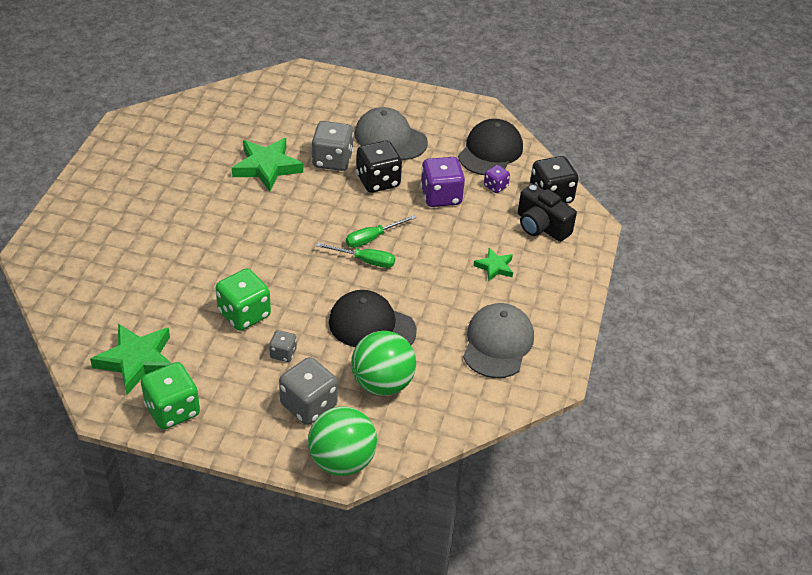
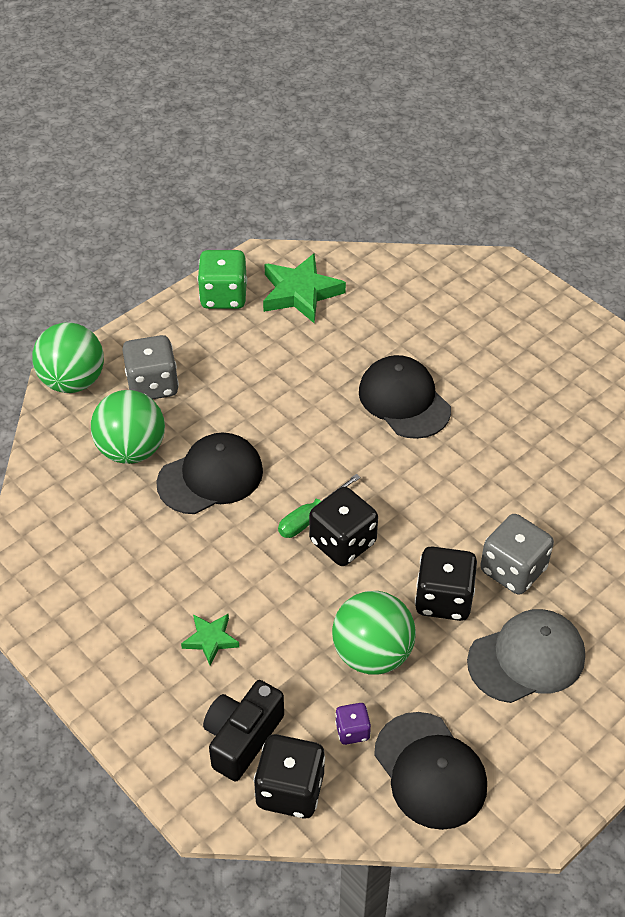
camera: 125 degrees right, 5 degrees up
(222, 255) = (404, 400): none -> black cap
(244, 314) = (304, 385): green dice -> none
(267, 167) = (535, 497): green star -> none
(283, 353) = (229, 393): grey dice -> none
(372, 238) = (342, 542): green screwdriver -> black dice
(441, 196) = (372, 653): purple dice -> green ball
(497, 343) = (100, 574): grey cap -> none
(541, 226) = (242, 738): black camera -> black camera turned 45 degrees counterclockwise

